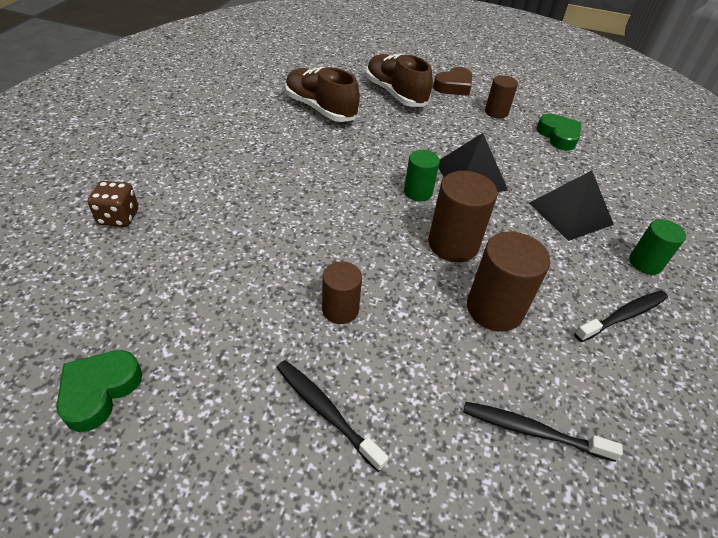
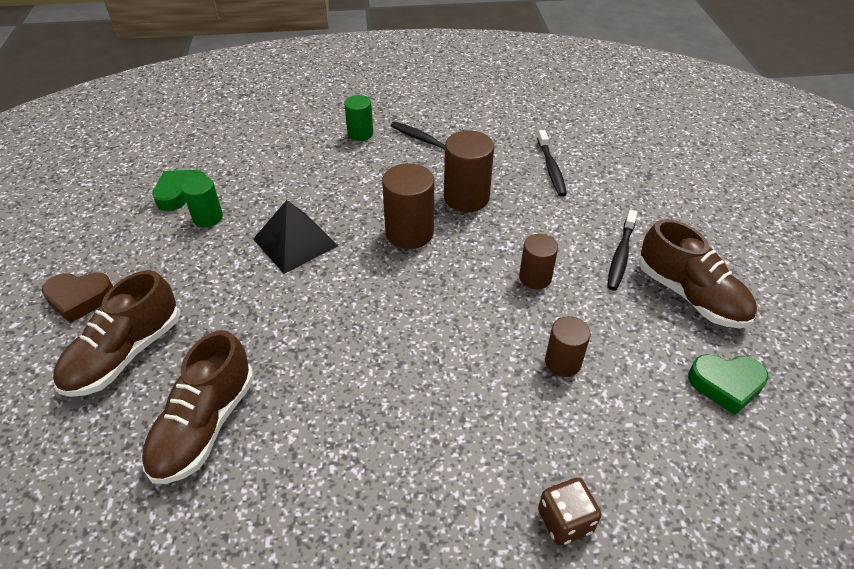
camera: 110 degrees left, 0 degrees up
(219, 447) = (690, 295): none -> brown shoe
(418, 192) = (347, 273): green cylinder -> green cylinder (208, 217)
(453, 86) = (80, 299): brown heart -> brown heart turned 150 degrees clockwise
(496, 112) = (143, 247): brown cylinder -> brown cylinder (563, 362)
(570, 213) = (319, 173): black pyramid -> none

